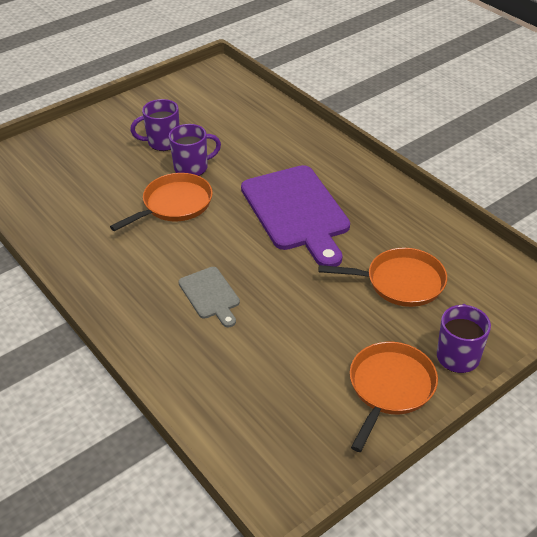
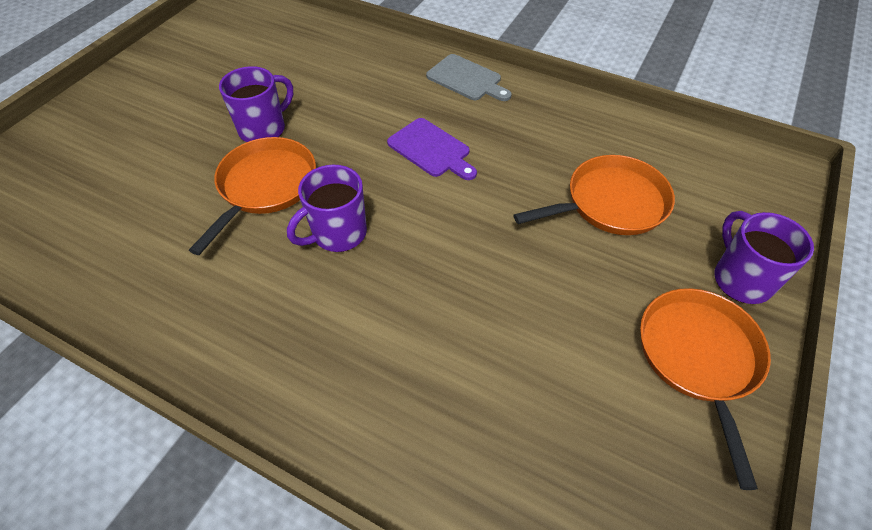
camera: 25 degrees left, 10 degrees up
(163, 142) = (206, 106): purple mug -> purple mug (338, 233)
(210, 295) = (386, 305): grey cutting board -> grey cutting board (466, 79)
(296, 212) = (431, 150): purple cutting board -> purple cutting board, size x0.50

